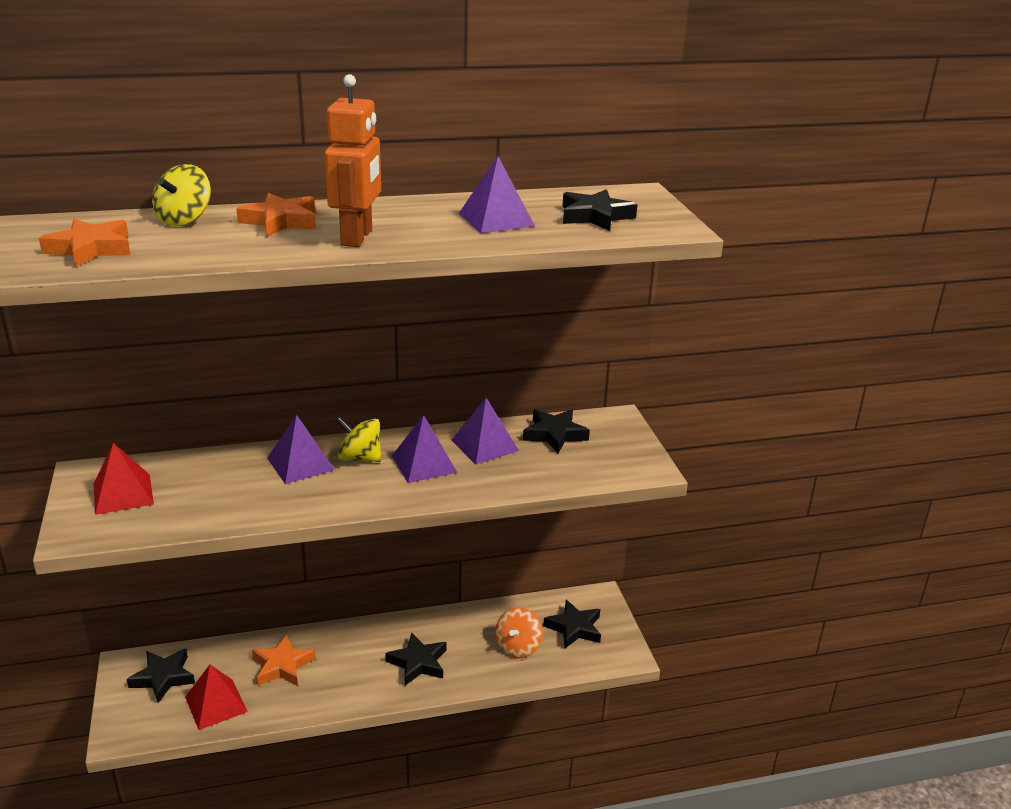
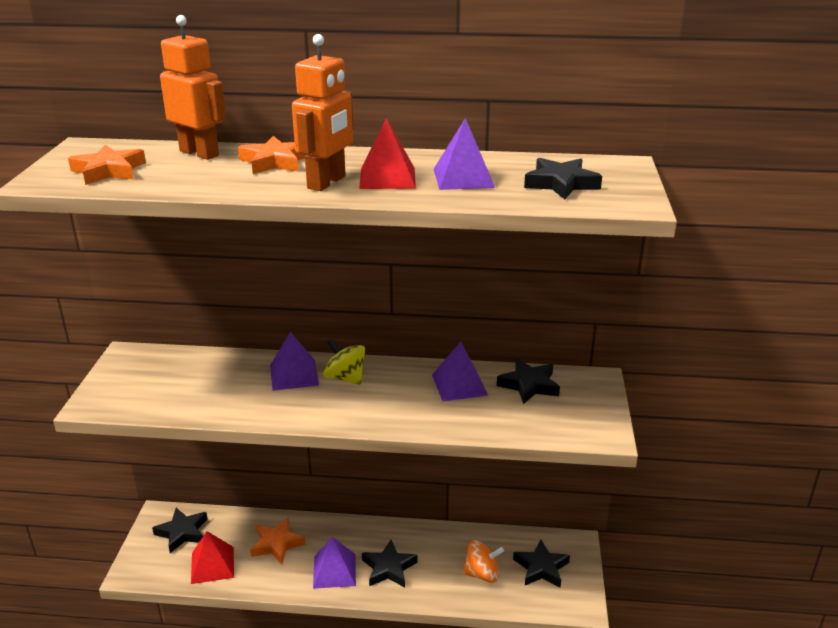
camera: 20 degrees right, 0 degrees up
(123, 493) = (145, 376): red pyramid -> red pyramid (387, 178)
(184, 220) = (199, 153): yellow spinning top -> orange robot
(424, 464) = (397, 393): purple pyramid -> purple pyramid (334, 570)
(518, 647) = (482, 574): orange spinning top -> orange spinning top turned 135 degrees counterclockwise

